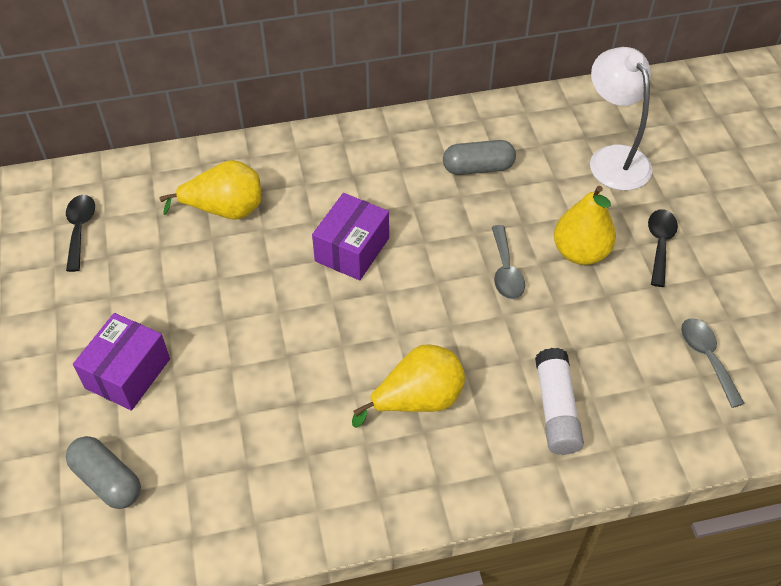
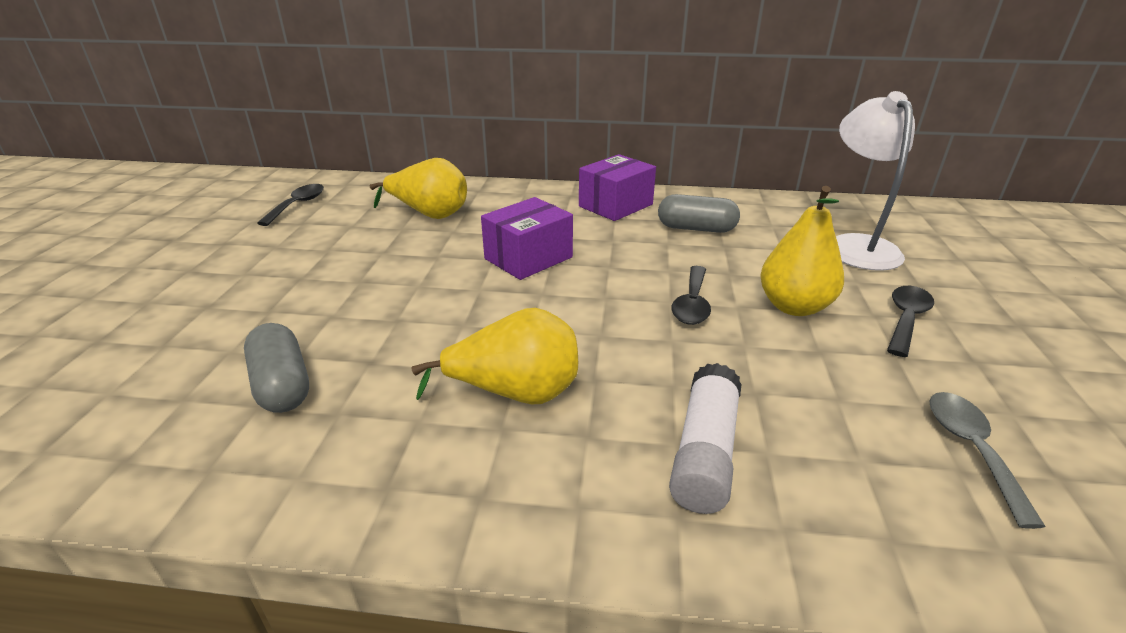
camera: 20 degrees right, 20 degrees down
(107, 480) = (106, 377): grey capsule -> grey capsule (282, 385)
(128, 373) = (229, 298): purple box -> purple box (615, 205)
(505, 271) = (692, 304): grey spoon -> black spoon

